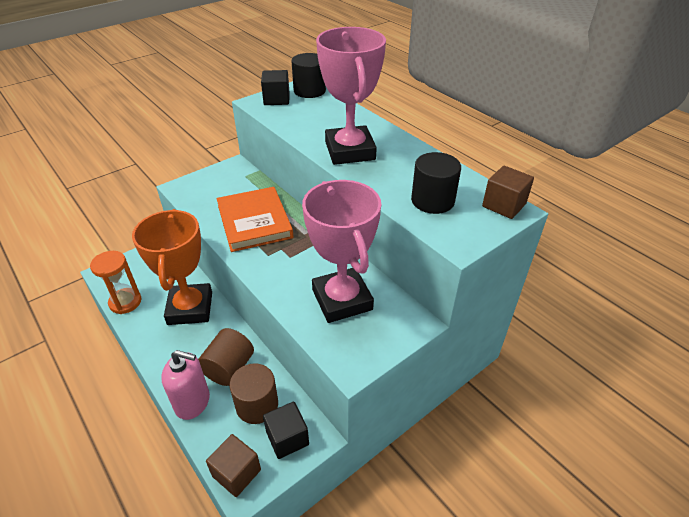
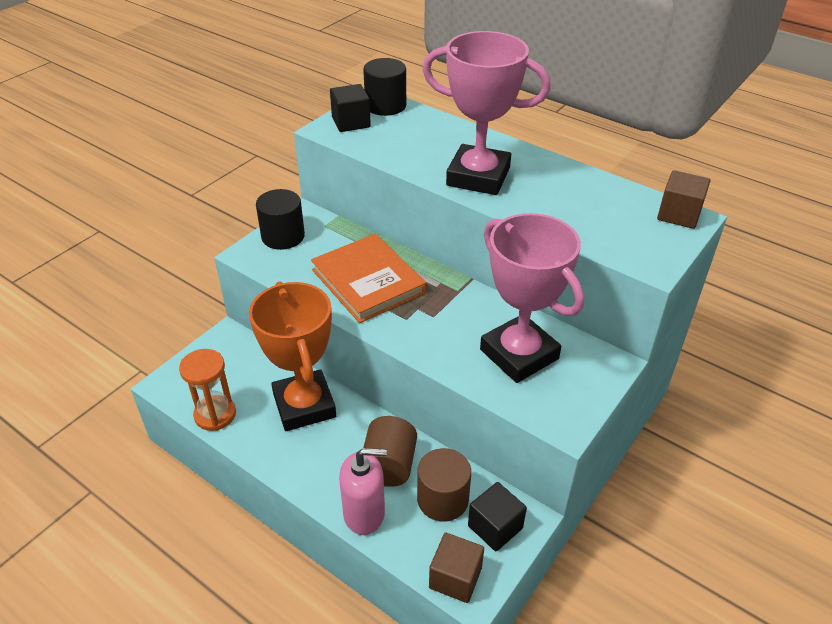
camera: 15 degrees left, 0 degrees up
(350, 151) = (478, 176): pink trophy -> pink trophy turned 45 degrees counterclockwise
(432, 200) = (602, 221): black cylinder -> black cylinder (283, 236)

